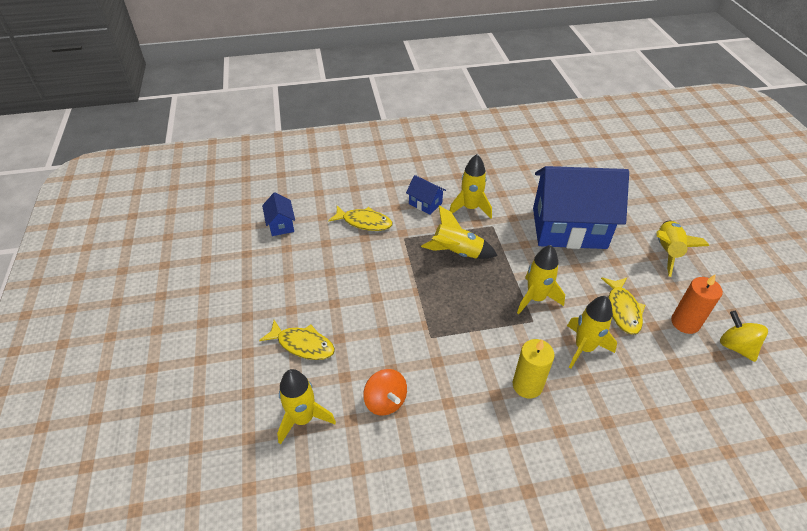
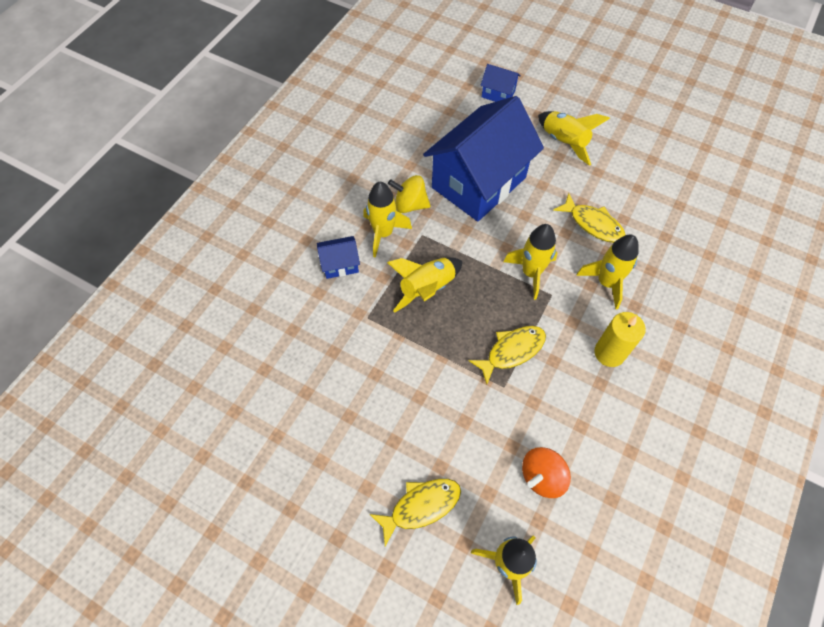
camera: 50 degrees left, 15 degrees up
(281, 225) = (236, 418): blue house -> blue house (498, 94)
(364, 222) = (312, 336): yellow fish -> yellow fish (512, 351)
(385, 401) = (542, 477): orange spinning top -> orange spinning top turned 135 degrees clockwise
(685, 323) = (637, 196): orange candle -> none
(736, 346) = (681, 187): yellow spinning top -> yellow spinning top (410, 205)

